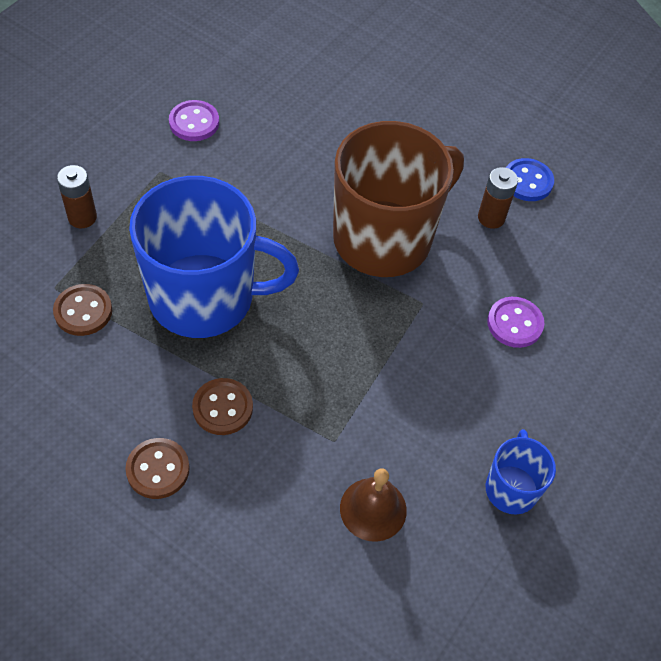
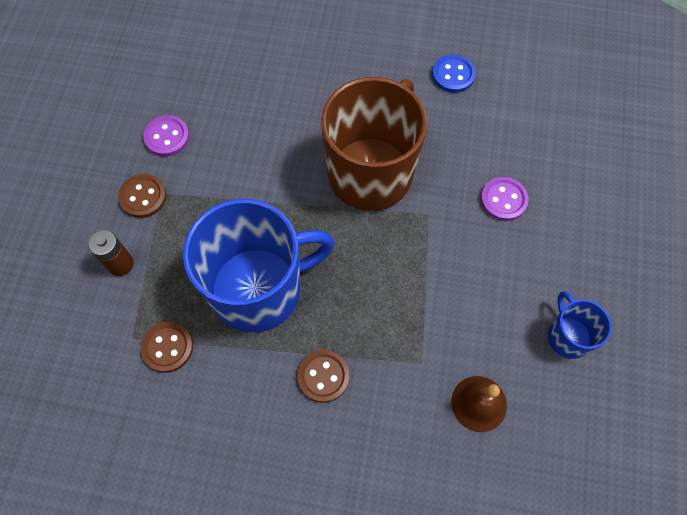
camera: 20 degrees left, 10 degrees up
(158, 469) = (301, 453): brown button -> brown button (143, 197)
(491, 218) = (442, 118): brown battery -> none

